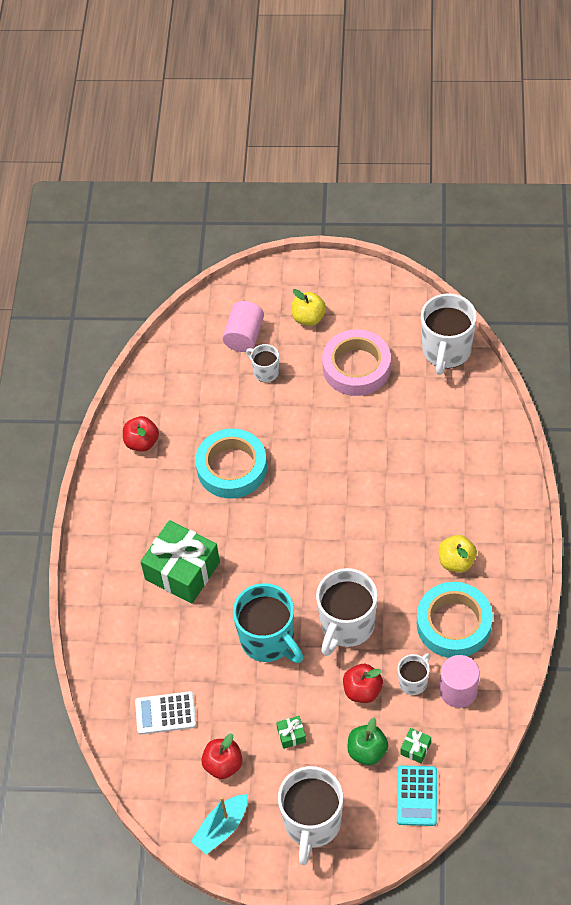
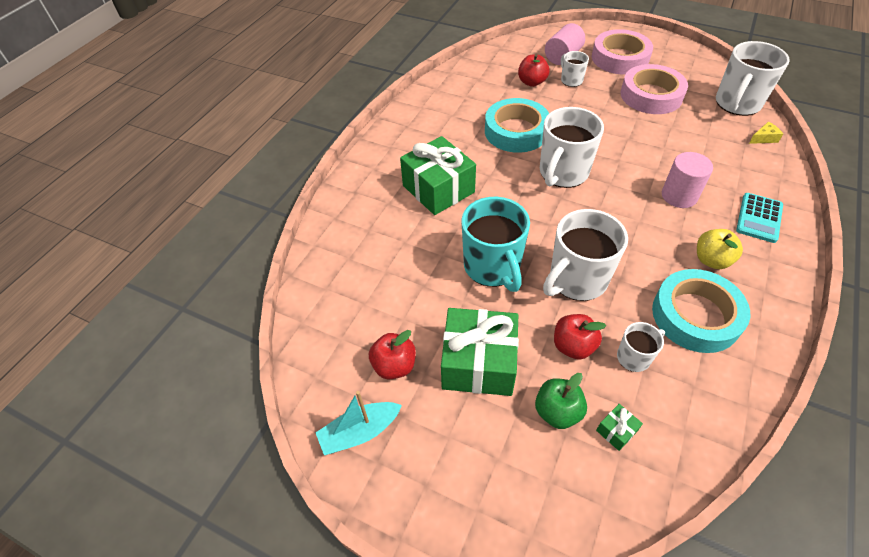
camera: 20 degrees right, 5 degrees down
(142, 442) = (450, 97): red apple -> red apple (532, 82)
(165, 713) = (363, 296): white calculator -> none
(291, 735) = (478, 363): green gift -> green gift, size x2.49
(308, 318) = (620, 58): yellow apple -> pink tape
(312, 823) = (463, 469): white mug -> white mug (562, 173)
(416, 796) = (602, 488): turquoise calculator -> turquoise calculator (759, 218)
(458, 691) = (685, 385): pink cylinder -> pink cylinder (679, 196)
(479, 393) = (764, 138): none -> yellow cheese

